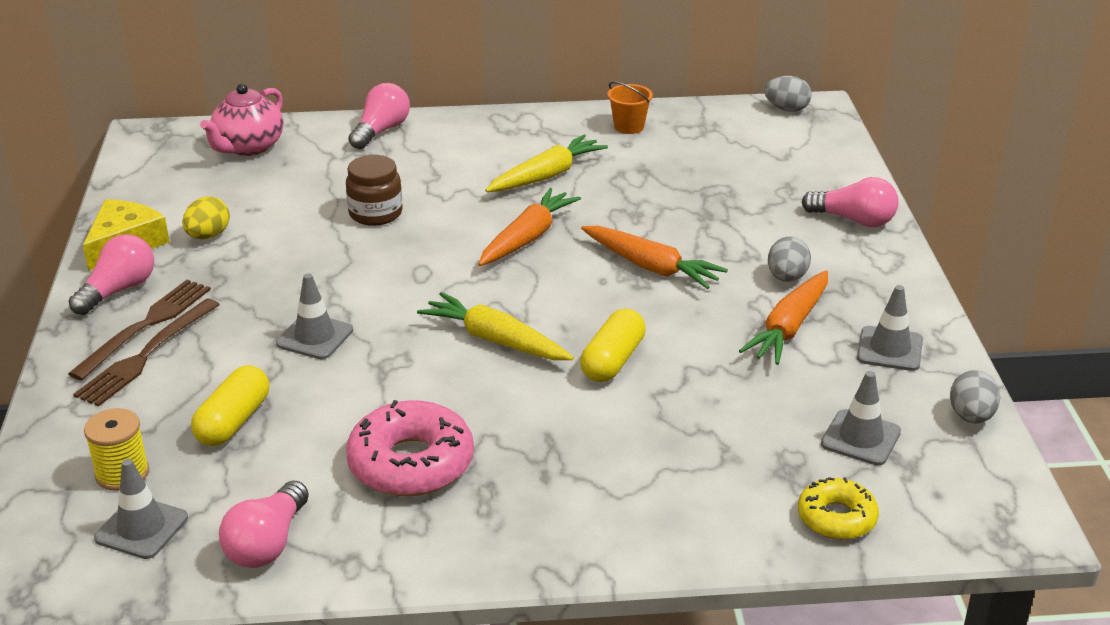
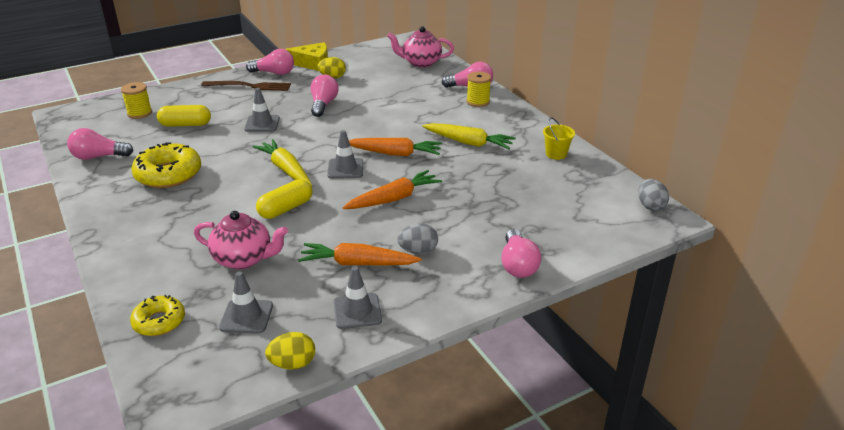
camera: 65 degrees right, 0 degrees up
(141, 528) = (103, 128): grey traffic cone -> grey traffic cone (345, 169)
(146, 355) = (227, 93): brown fork -> none
(305, 265) = (323, 105): none -> pink light bulb
(375, 213) = (385, 108): brown jar -> none
(411, 463) = (168, 174): pink donut -> yellow donut
(433, 138) = (478, 102): none -> yellow spool
(495, 340) = (286, 169): yellow carrot -> yellow carrot turned 45 degrees counterclockwise
(612, 361) = (285, 209): yellow capsule -> yellow capsule turned 45 degrees counterclockwise
(629, 127) = (556, 154): orange bucket -> yellow bucket
(651, 267) = (393, 199): orange carrot -> orange carrot turned 135 degrees counterclockwise
(723, 419) = (244, 259): none -> pink teapot
(971, 416) = (292, 364): grey egg -> yellow egg

